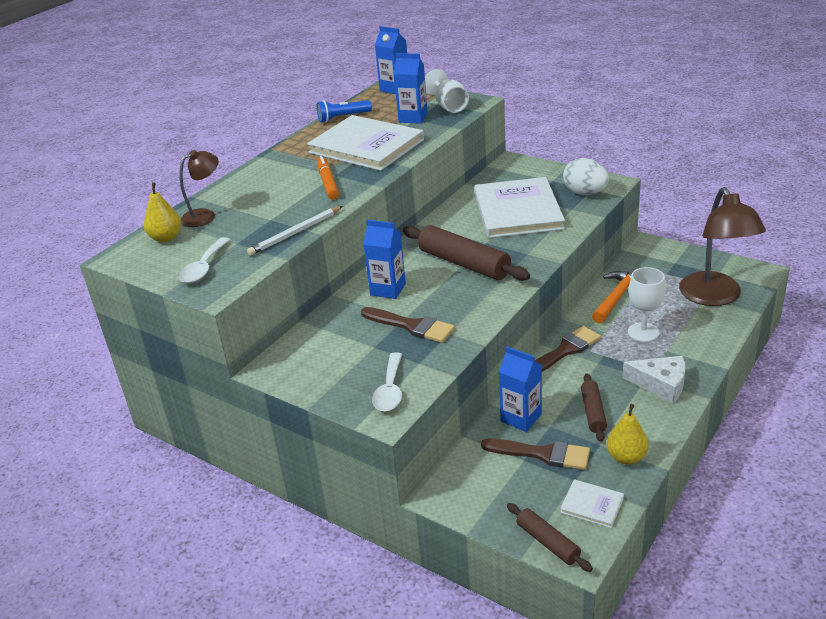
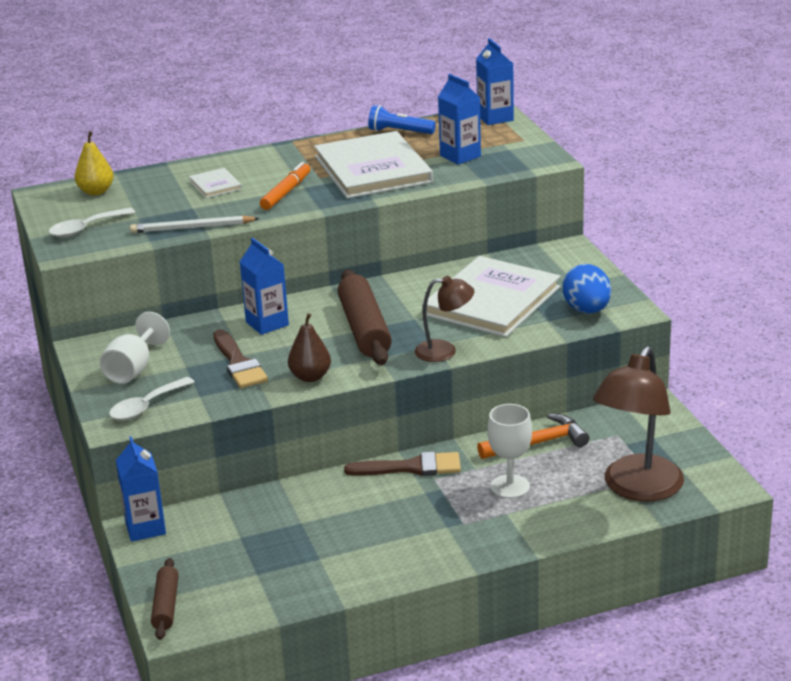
camera: 35 degrees right, 5 degrees down
(204, 215) = (150, 183): brown lamp -> brown lamp (444, 351)
(449, 106) = (514, 156): white goblet -> white goblet (133, 369)
(479, 312) = (310, 377): none -> brown pear
(521, 418) = (287, 504): blue carton -> blue carton (145, 528)
(542, 454) = (261, 541): brown brush -> none
(585, 193) = (587, 310): white egg -> blue egg
(592, 505) = (240, 599): white book -> white book (215, 185)
(593, 412) = (353, 530): brown rolling pin -> none
(626, 457) = (324, 580): yellow pear -> none
(661, 384) = (451, 538): white cheese -> none

